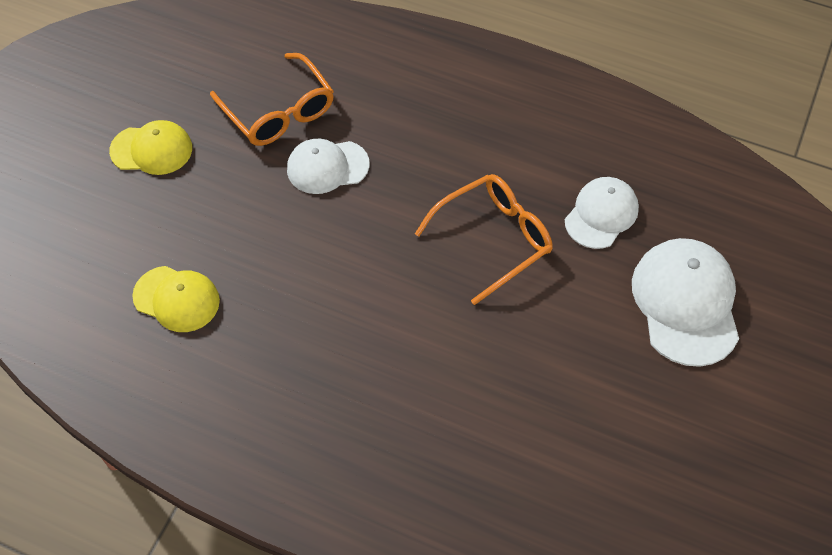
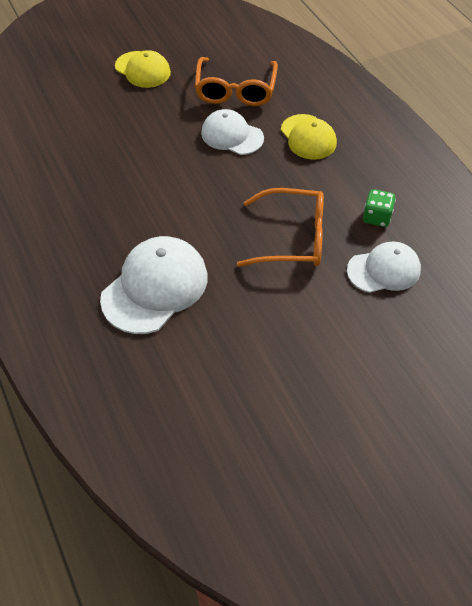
camera: 40 degrees right, 5 degrees down
(176, 299) = (72, 152): yellow cap -> yellow cap (308, 137)
(546, 164) = (376, 217): none -> green dice
(685, 303) = (387, 363): white cap -> white cap (155, 287)

